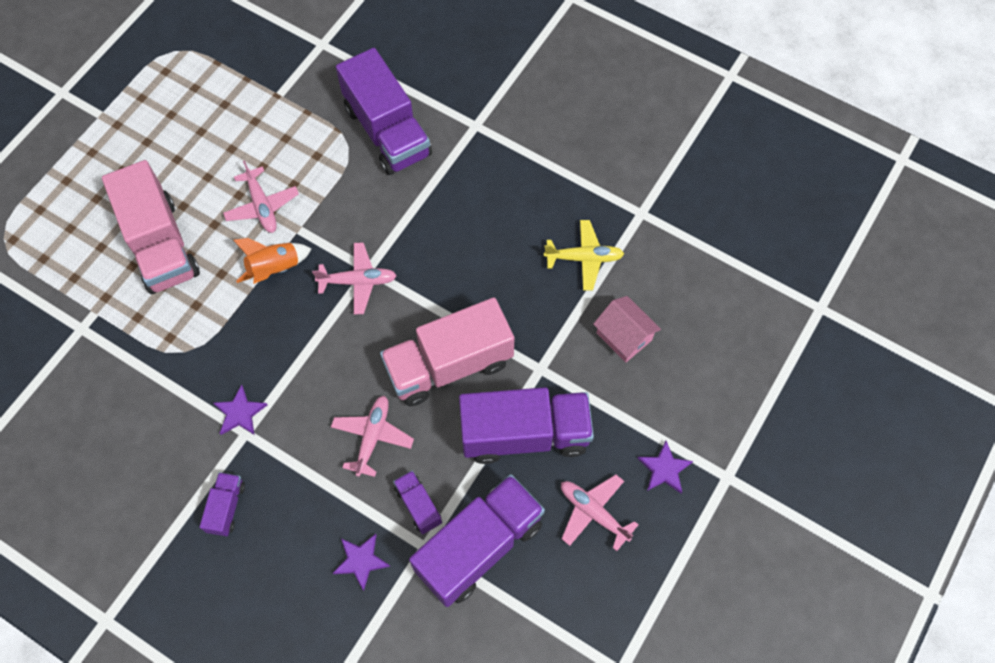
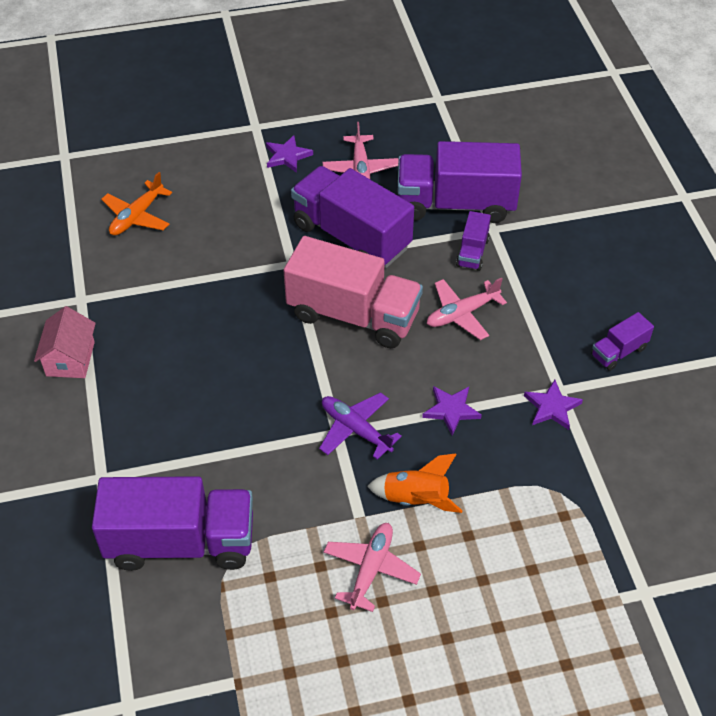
camera: 135 degrees left, 15 degrees down
(160, 245) = (503, 613): pink truck -> none
(358, 281) = (355, 429): pink plane -> purple plane
(361, 561) = (545, 252): purple star -> purple star (451, 410)
(387, 131) = (181, 542): purple truck -> purple truck turned 75 degrees clockwise
(584, 258) = (165, 304): yellow plane -> none
(624, 336) = (209, 237): pink house -> pink house (70, 359)
(696, 306) = (137, 216): none -> orange plane

